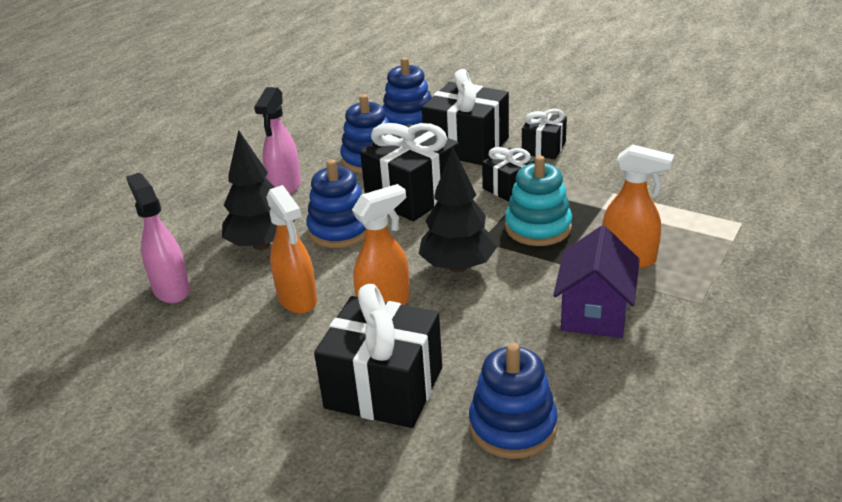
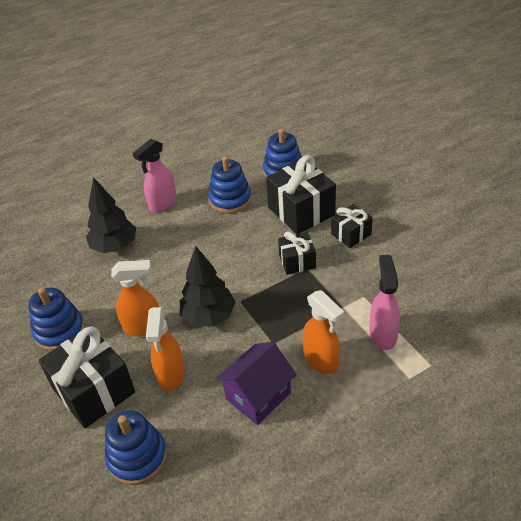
camera: 30 degrees right, 10 degrees up
(171, 289) = (45, 261): pink spray bottle -> pink spray bottle (383, 334)
(298, 300) = (101, 300): orange spray bottle -> orange spray bottle (171, 375)
(340, 230) = (166, 254): blue stacking toy -> blue stacking toy (59, 331)
(413, 195) = (231, 243): black gift -> none
(538, 227) = (285, 306): turquoise stacking toy -> none

